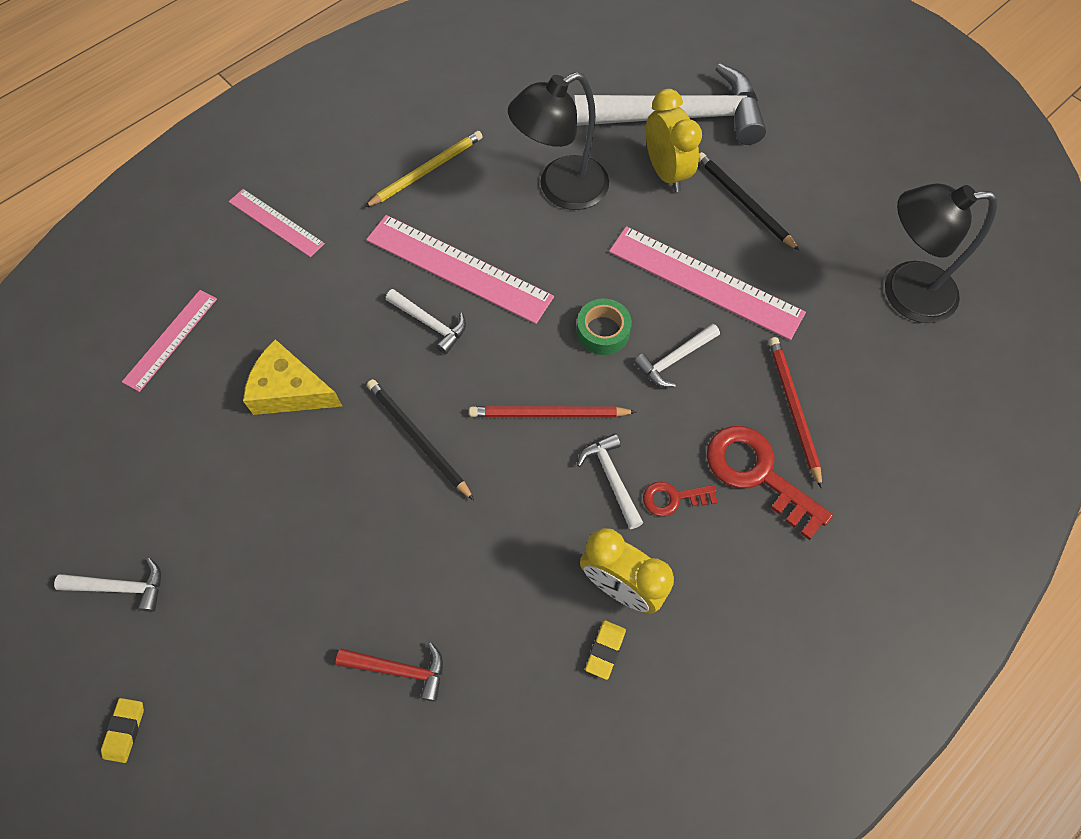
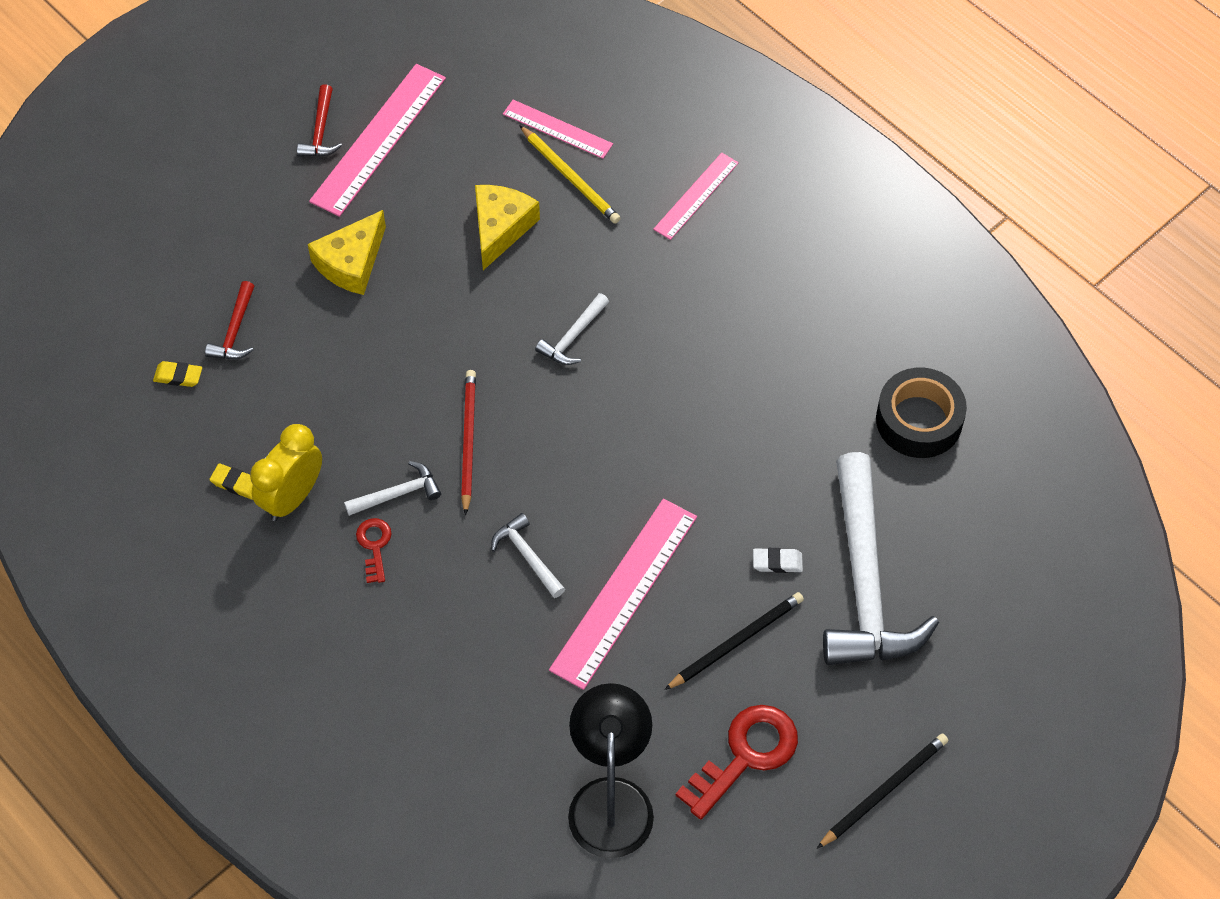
camera: 90 degrees right, 5 degrees down
(121, 587) = (320, 131): white hammer -> red hammer
(125, 730) = (206, 152): yellow eraser -> yellow eraser (178, 376)
(316, 541) = (351, 262): none -> yellow cheese
(418, 438) = (446, 333): black pencil -> black pencil (884, 791)
(427, 171) = (770, 325): yellow pencil -> yellow pencil (570, 177)
(458, 268) = (640, 359): pink ruler -> pink ruler (378, 139)
(527, 77) = (919, 420): none -> black tape
(561, 189) = (748, 454): black lamp -> none
(603, 331) = (562, 491): green tape -> none
(666, 172) = (777, 562): yellow clock -> white eraser
(757, 474) = (395, 622): red key -> red key (745, 755)
(793, 409) = (466, 664): red pencil -> none

